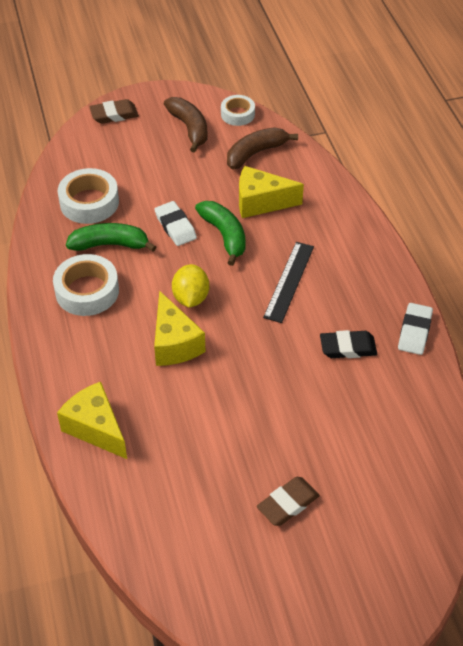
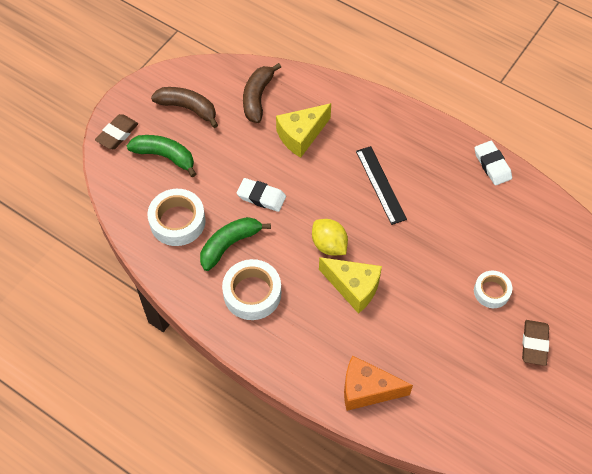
camera: 40 degrees left, 10 degrees up
(96, 428) = (367, 390): yellow cheese -> orange cheese
(224, 235) = (303, 180): green banana -> green banana (165, 156)
(237, 114) = (211, 73): white tape -> white tape (491, 291)
(348, 347) = (464, 207): black eraser -> none

